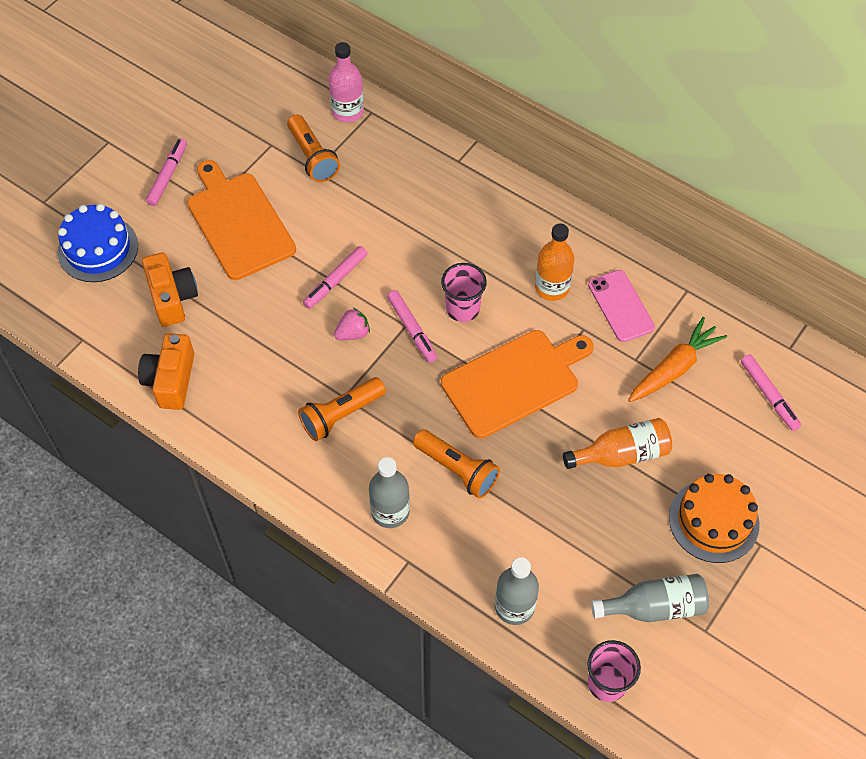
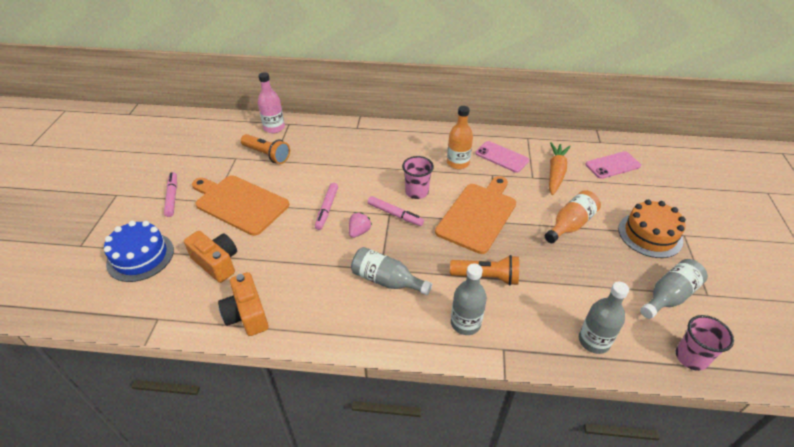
camera: 30 degrees left, 15 degrees down
(341, 415) = (386, 280): orange flashlight -> grey bottle
(769, 395) = (612, 165): pink marker -> pink phone

